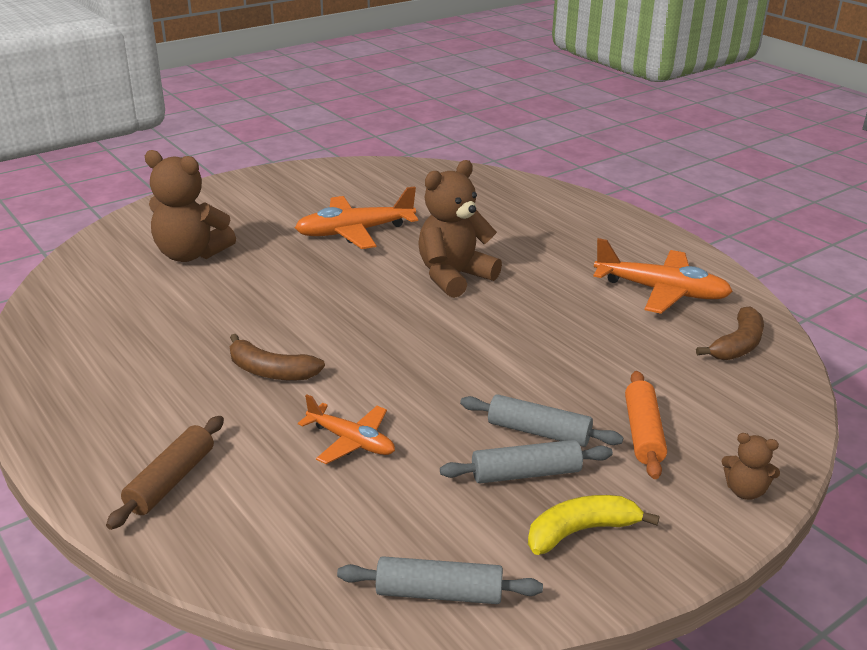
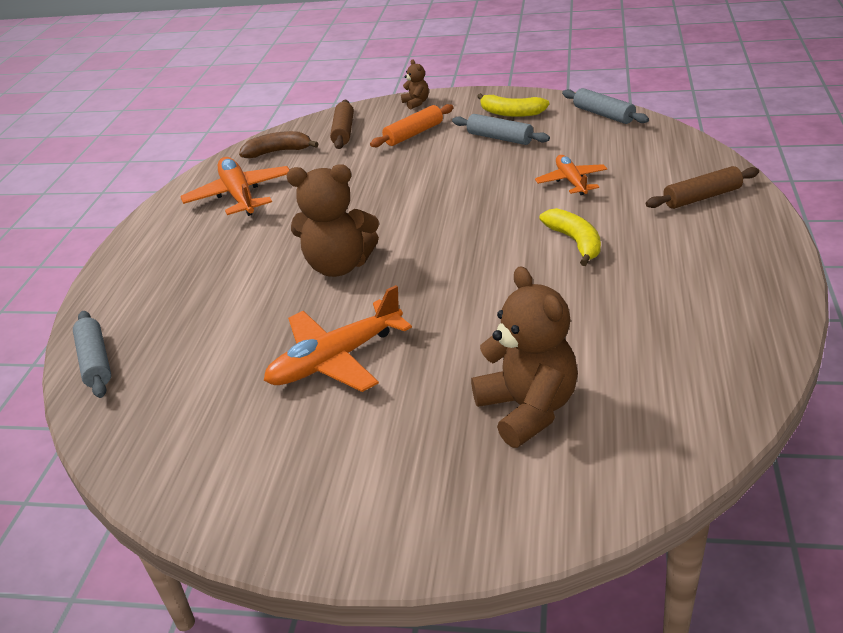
camera: 130 degrees left, 5 degrees up
(271, 371) = (575, 242): brown banana -> yellow banana
(354, 232) = (335, 360): orange plane -> orange plane turned 120 degrees clockwise
(538, 432) = (463, 151): grey rolling pin -> grey rolling pin (96, 361)
(730, 400) = (343, 132): none -> brown rolling pin

